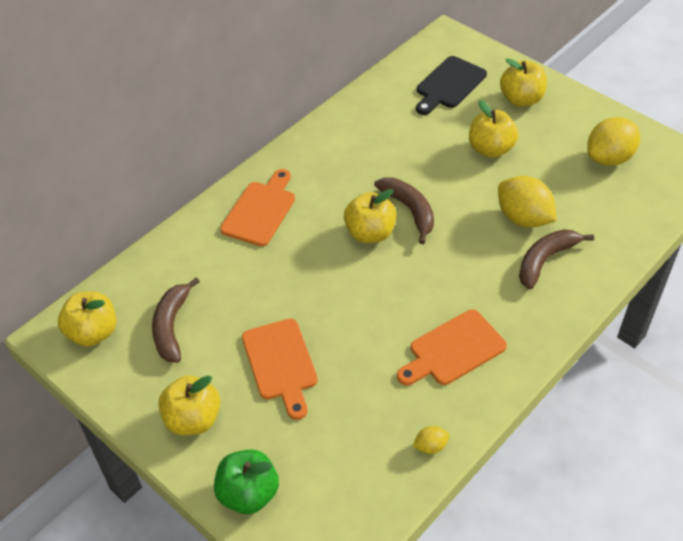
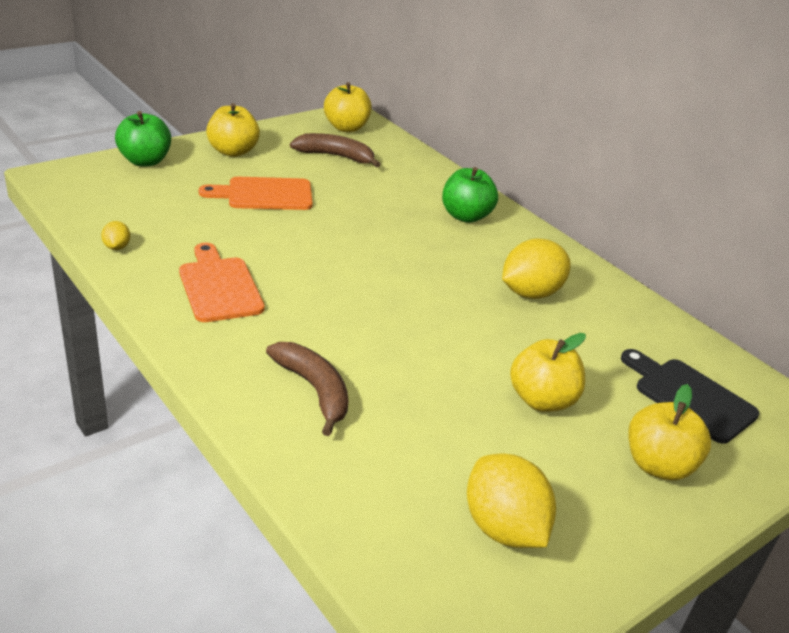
camera: 95 degrees right, 15 degrees down
(260, 211) = (466, 216): orange cutting board -> green apple
(370, 233) = (411, 272): yellow apple -> none
(409, 210) = (439, 305): brown banana -> none
(523, 218) = (396, 392): yellow lemon -> yellow lemon (530, 293)

